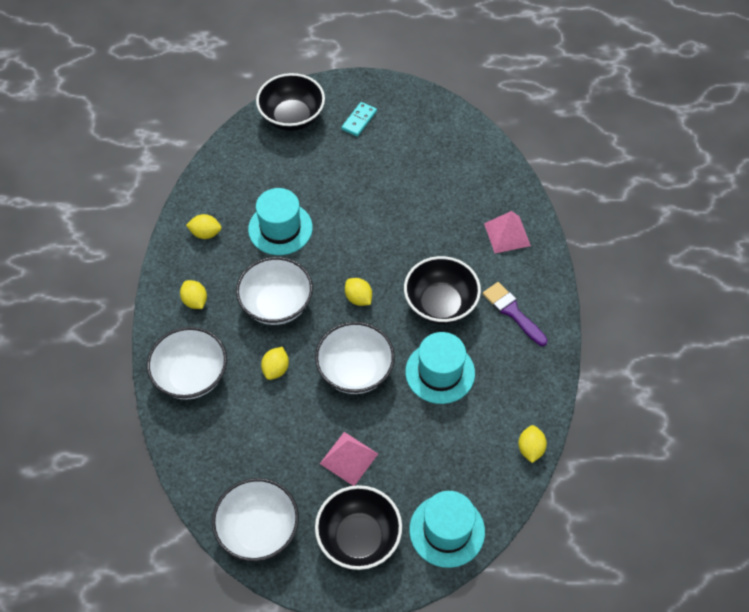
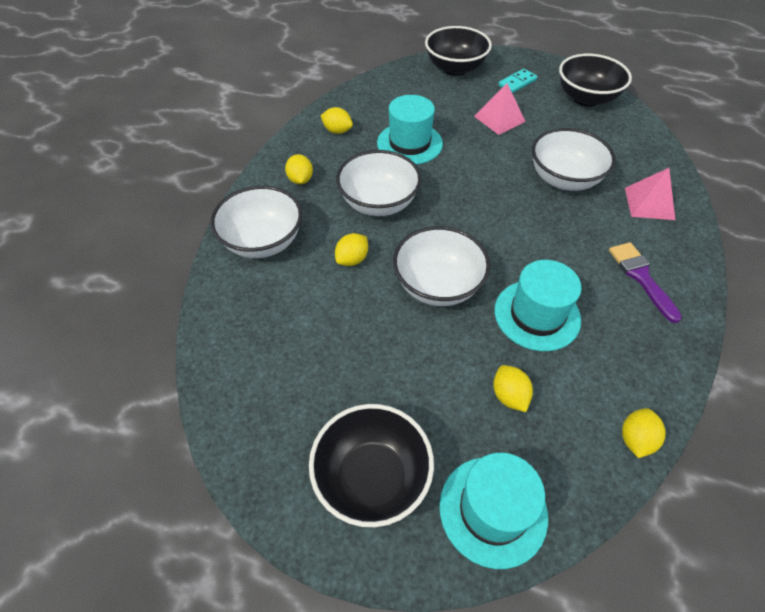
camera: 20 degrees right, 5 degrees down
(258, 530) = (254, 423): white bowl -> white bowl (564, 179)
(349, 458) = (396, 376): pink pyramid -> pink pyramid (499, 119)
(358, 298) = (466, 219): yellow lemon -> yellow lemon (509, 396)
(440, 304) = (556, 247): black bowl -> black bowl (586, 98)

